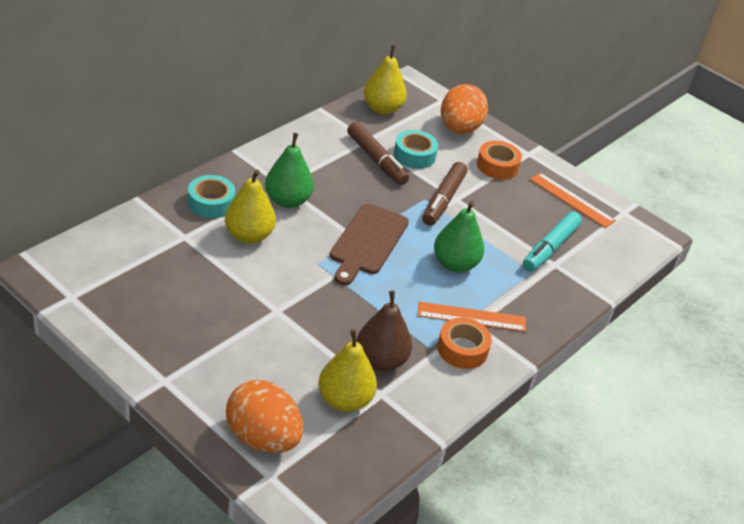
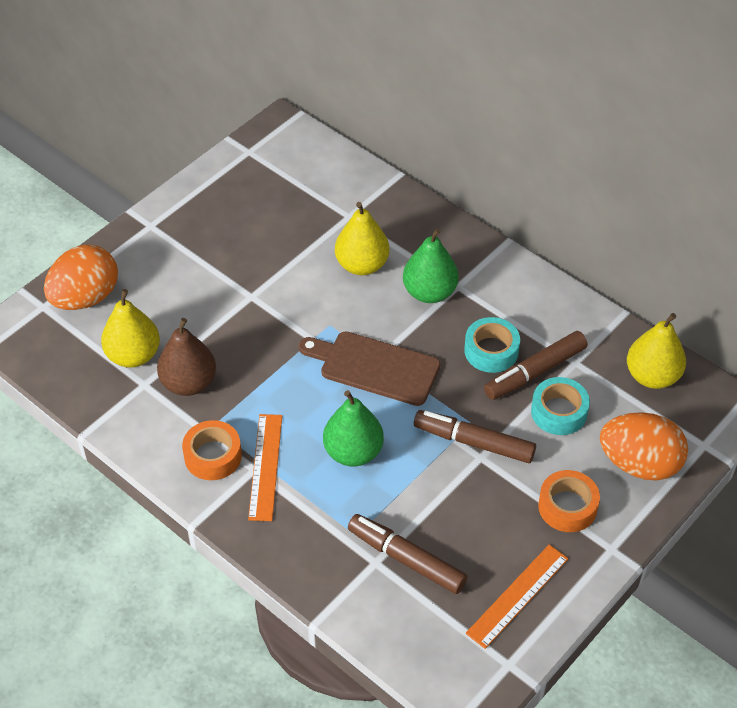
camera: 95 degrees right, 10 degrees up
(211, 203) = (408, 230): turquoise tape -> turquoise tape (491, 351)
(550, 248) = (407, 559): turquoise marker -> brown marker

